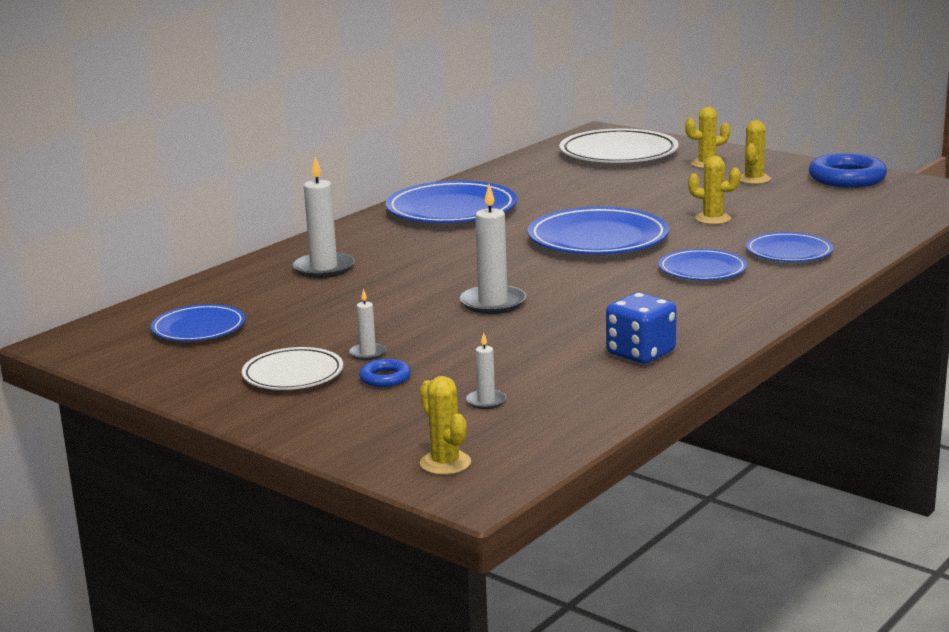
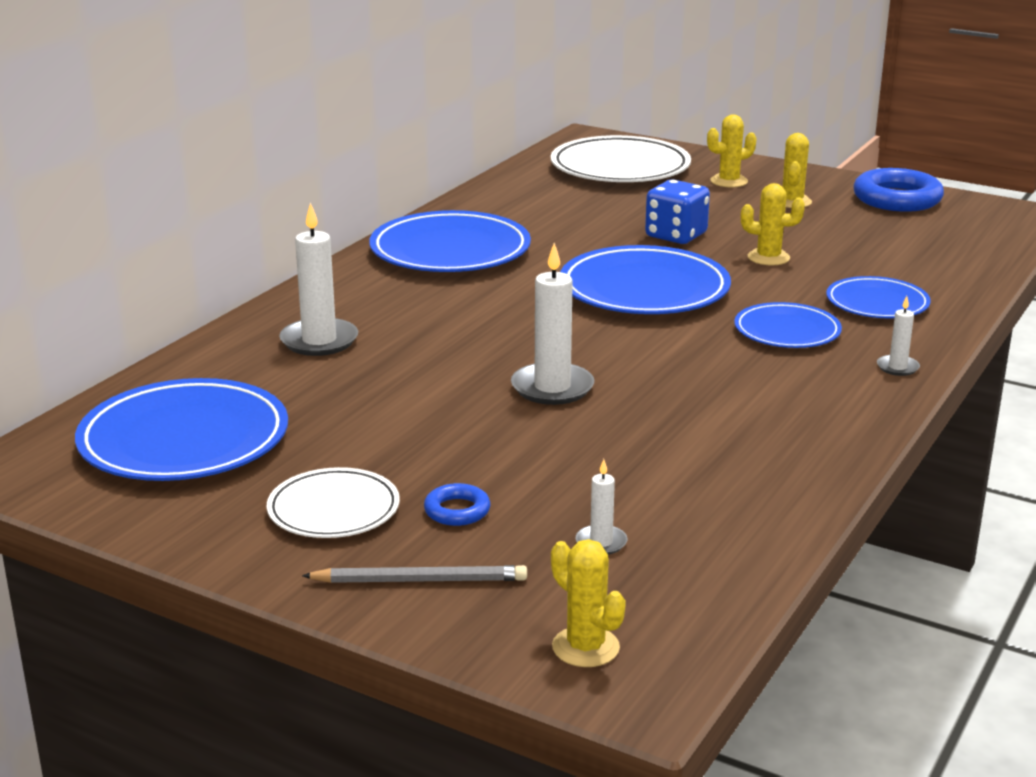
camera: 10 degrees left, 5 degrees up
(198, 328) = (184, 440): blue plate -> blue plate, size x1.71
(339, 419) = (420, 580): none -> grey pencil
(368, 353) = (421, 472): white candle -> white candle (897, 367)
(640, 353) = (765, 459): blue dice -> blue dice (676, 235)

